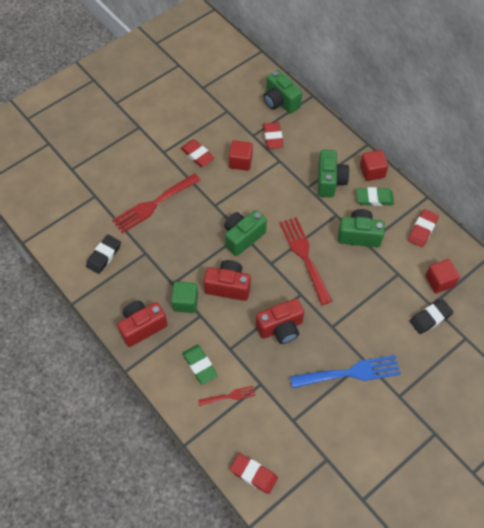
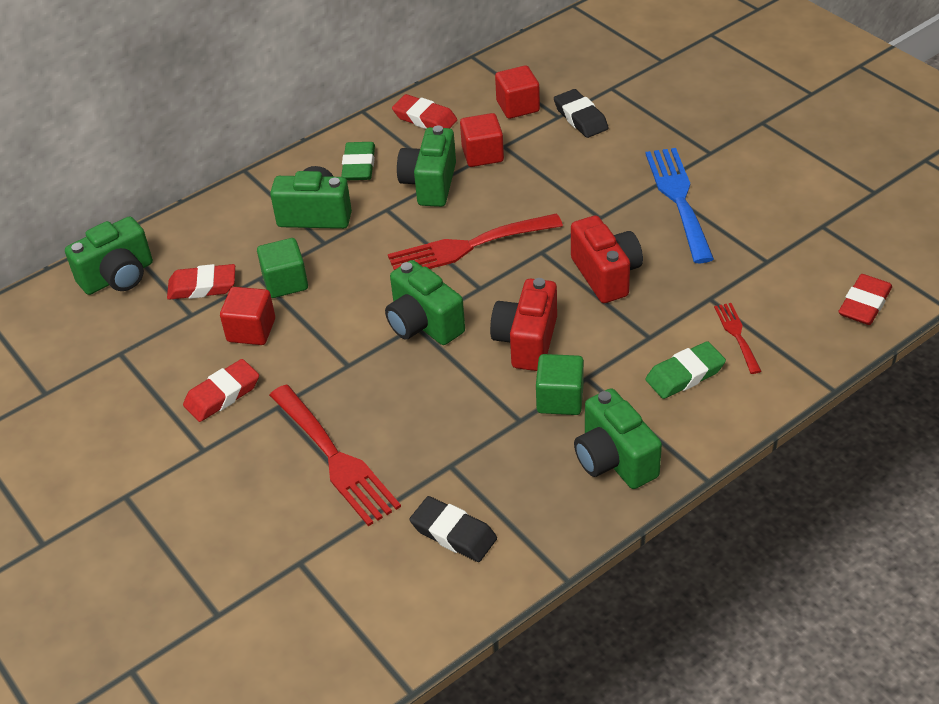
camera: 85 degrees left, 15 degrees down
(142, 327) = (614, 460): red camera -> green camera
(275, 172) = (285, 282): none -> green cube
(372, 171) = (303, 166): red cube -> red cube (482, 154)

